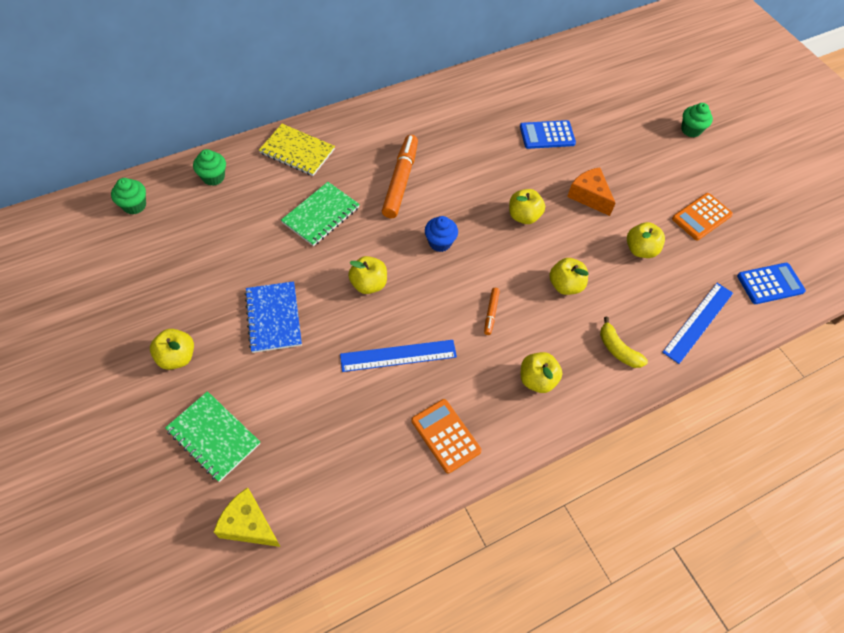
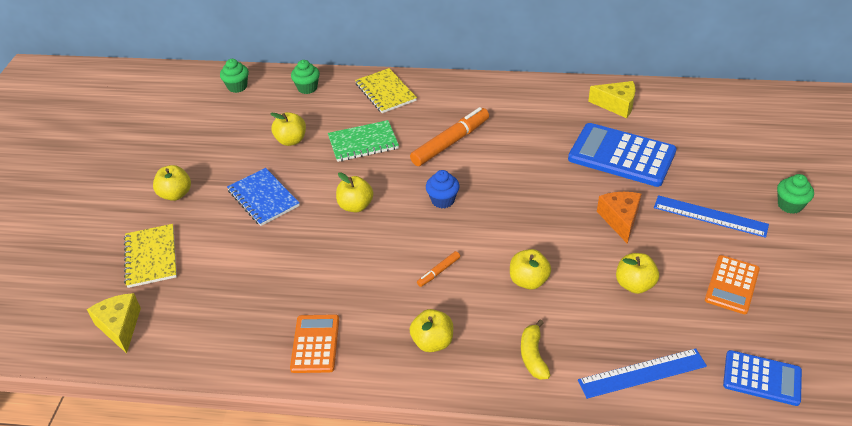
camera: 40 degrees right, 15 degrees down
(213, 437) = (151, 257): green notebook -> yellow notebook
(273, 318) = (263, 198): blue notebook -> blue notebook turned 60 degrees counterclockwise
(398, 356) = (331, 267): blue ruler -> blue ruler (710, 216)
(507, 87) = (616, 105): none -> yellow cheese
(523, 216) = (538, 210): yellow apple -> yellow apple (291, 140)
(547, 135) = (621, 155): blue calculator -> blue calculator, size x1.71
(701, 217) = (732, 285): orange calculator -> orange calculator turned 60 degrees counterclockwise

